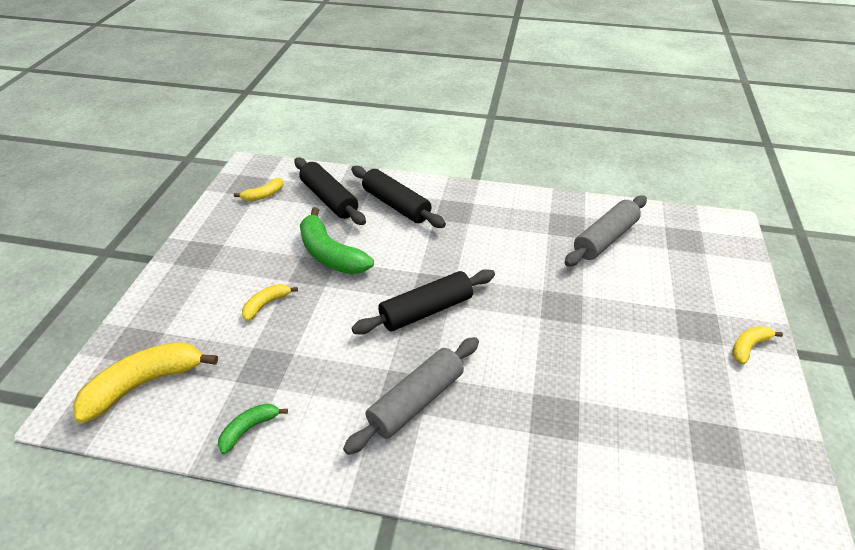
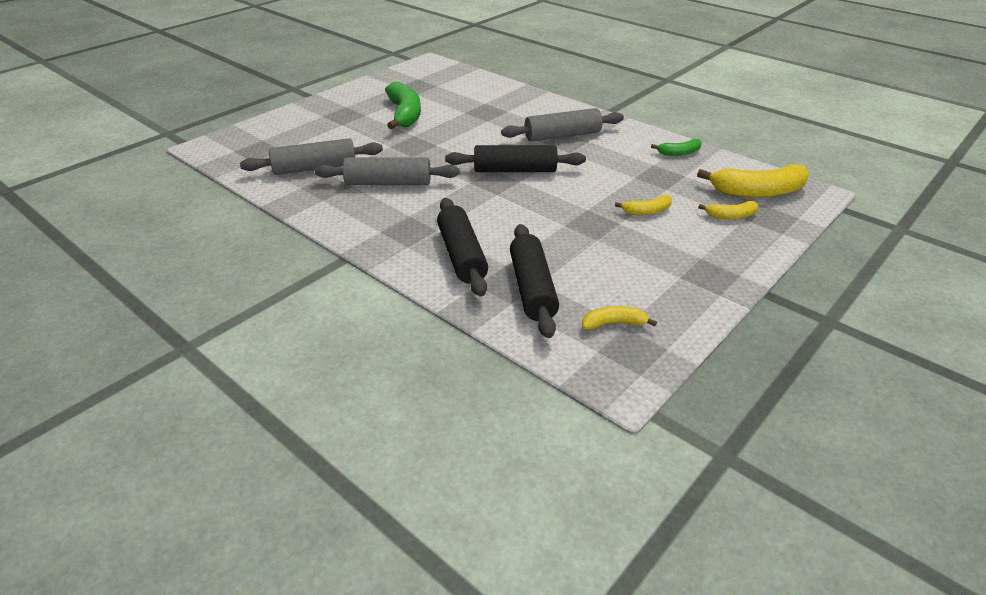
camera: 150 degrees left, 5 degrees down
(330, 254) = (567, 231): green banana -> green banana (405, 114)
(523, 247) = (388, 183): none -> grey rolling pin
(748, 347) = (334, 101): yellow banana -> yellow banana (731, 216)

